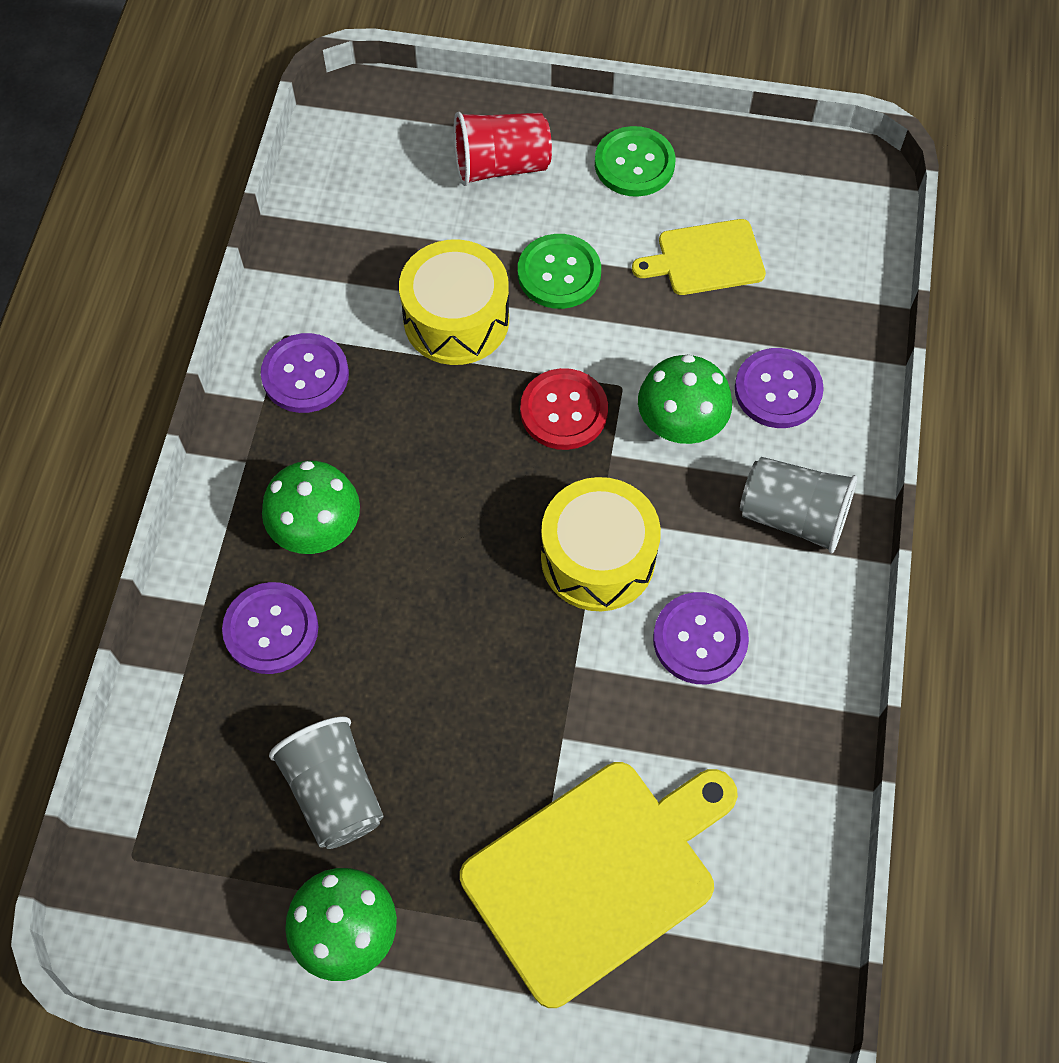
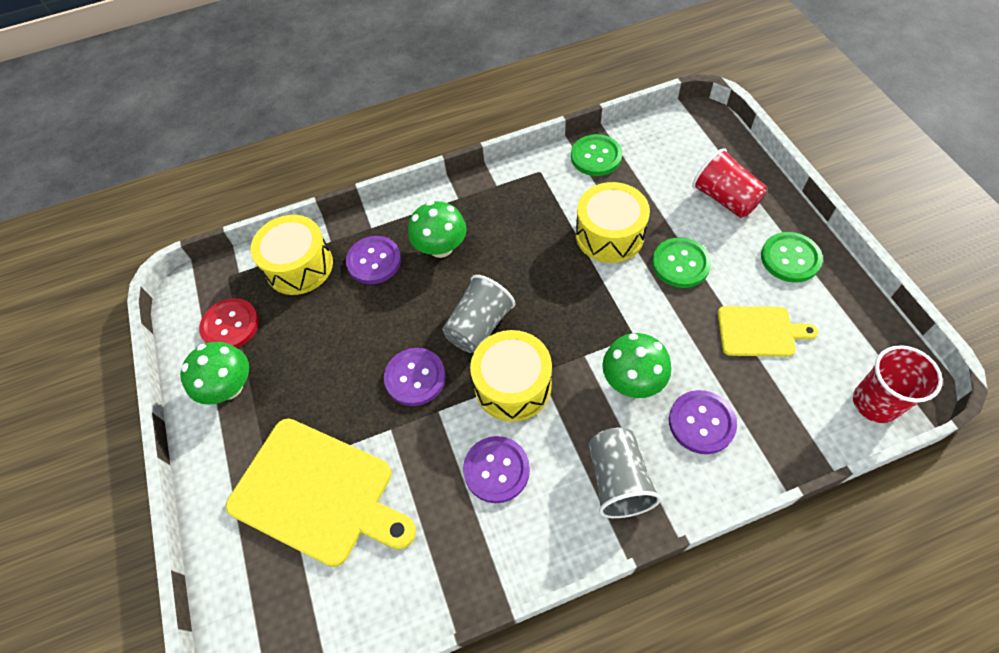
camera: 65 degrees right, 5 degrees down
(196, 740) = (299, 266): none -> yellow drum
(305, 375) = (524, 192): purple button -> purple button (415, 377)
(316, 255) = (596, 157): none -> green button
(334, 793) = (301, 338): grey cup -> grey cup (479, 326)
(564, 411) = (593, 316): red button -> red button (230, 325)
(705, 259) = (759, 331): yellow cutting board -> yellow cutting board turned 135 degrees clockwise
(858, 219) = (875, 403): none -> red cup

